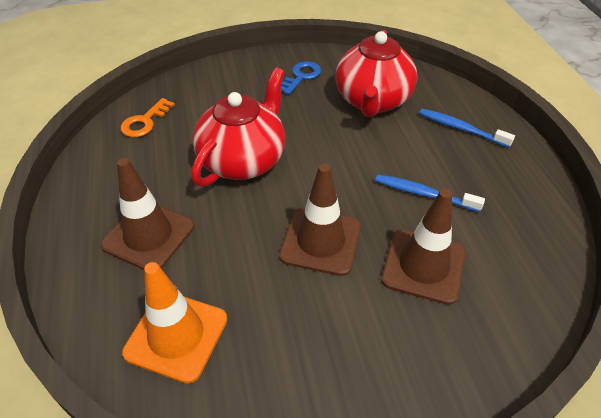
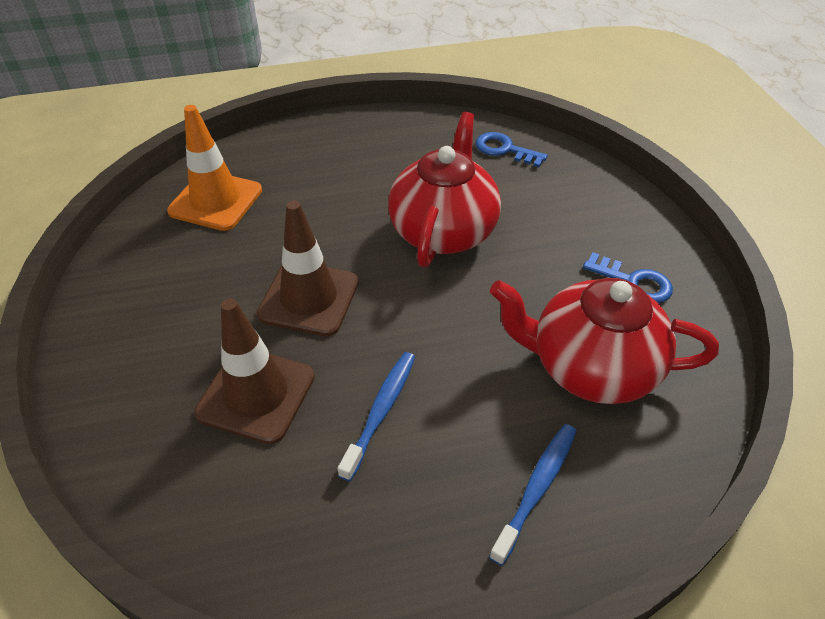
camera: 90 degrees right, 0 degrees up
(145, 122) = (504, 149): orange key -> blue key
(148, 236) = (333, 172): brown traffic cone -> none
(243, 160) = (443, 230): red teapot -> red teapot turned 105 degrees counterclockwise

